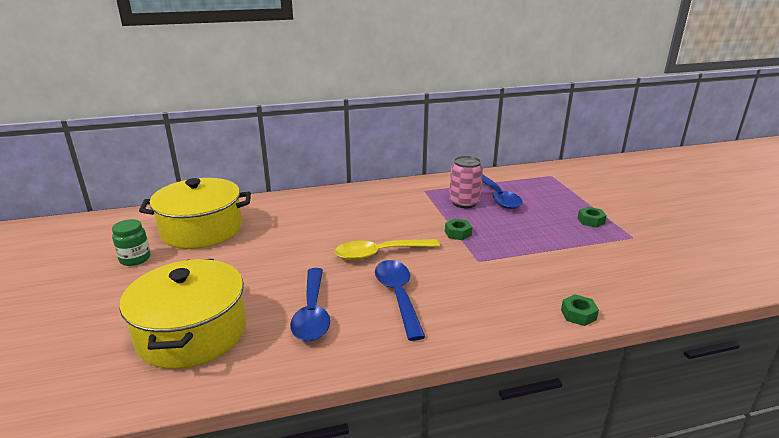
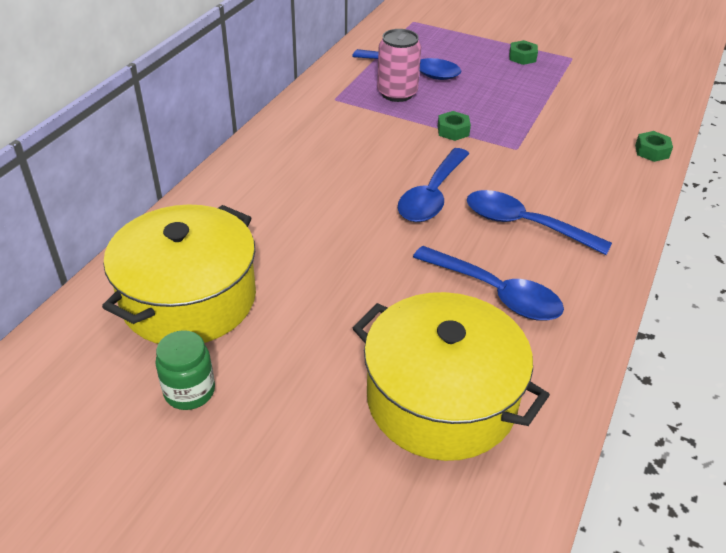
camera: 50 degrees left, 15 degrees up
(379, 254) = (432, 195): yellow spoon -> blue spoon

